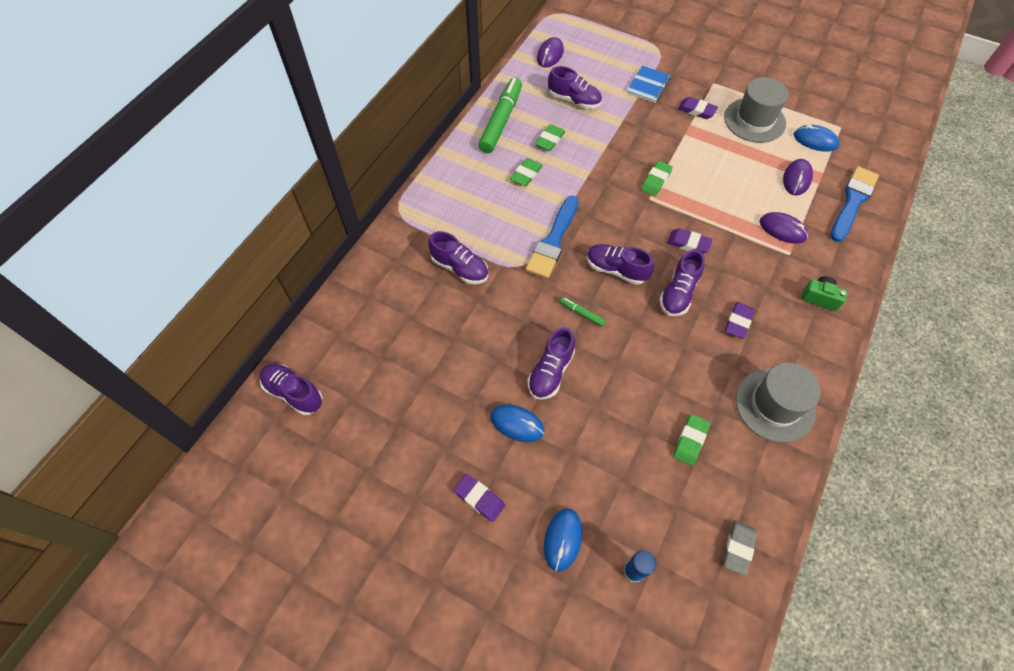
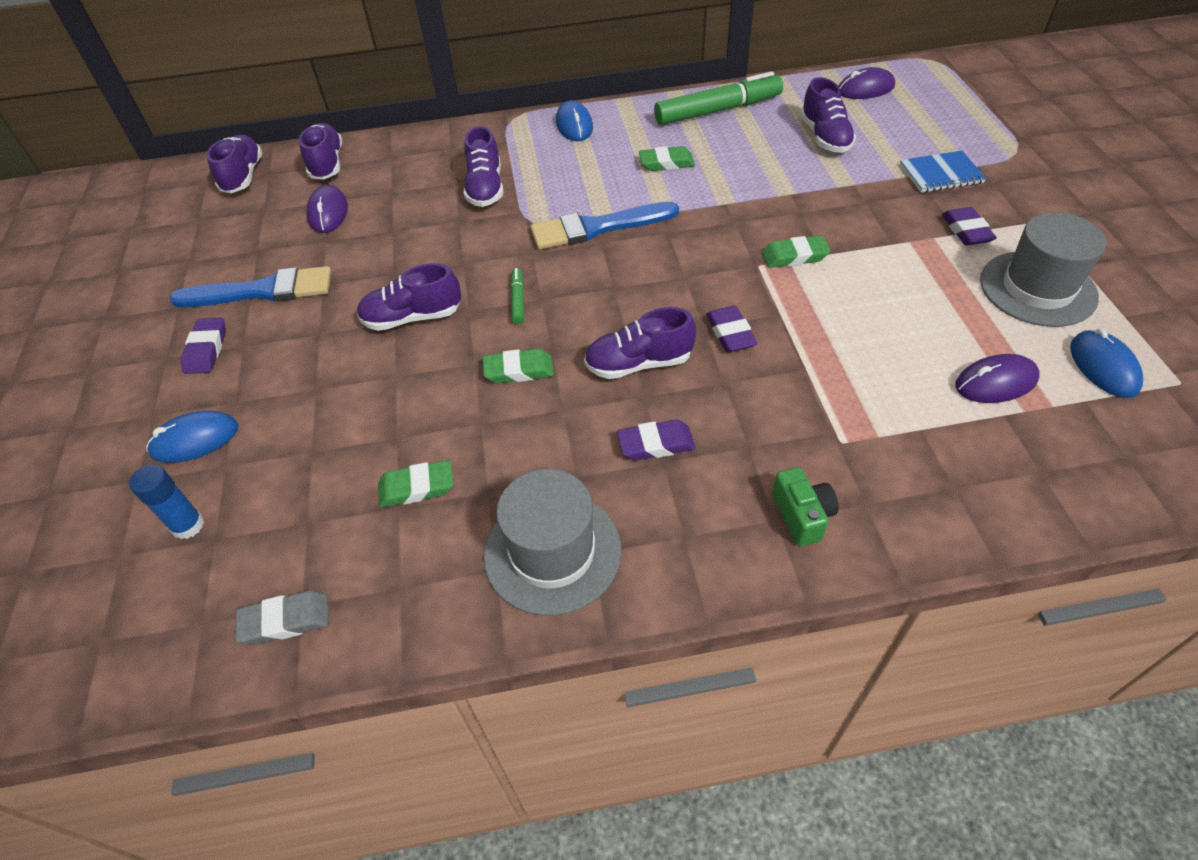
camera: 55 degrees right, 10 degrees down
(517, 424) = (321, 328): blue mouse -> blue mouse (574, 125)
(550, 140) = (739, 152): green eraser -> green eraser (519, 370)
(616, 270) = (613, 294): purple shoe -> purple shoe (327, 164)
(782, 229) = (877, 412): purple mouse -> purple mouse (328, 213)
(852, 201) = (1047, 468): blue brush -> blue brush (262, 291)

